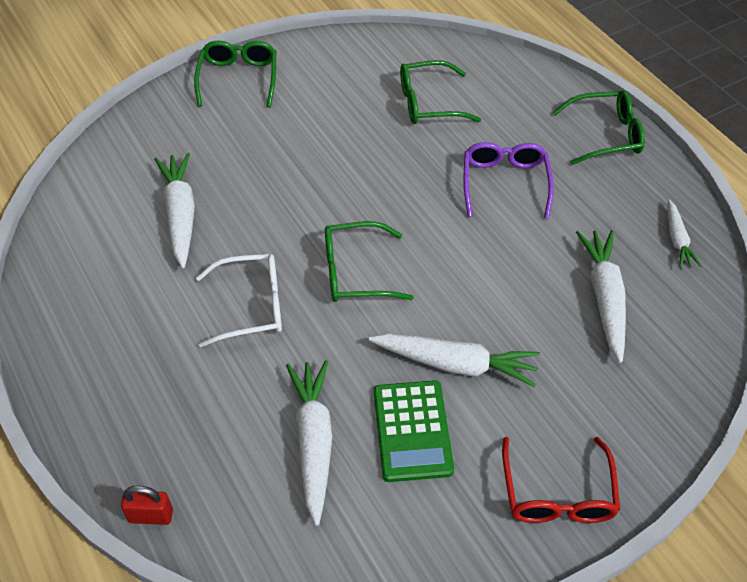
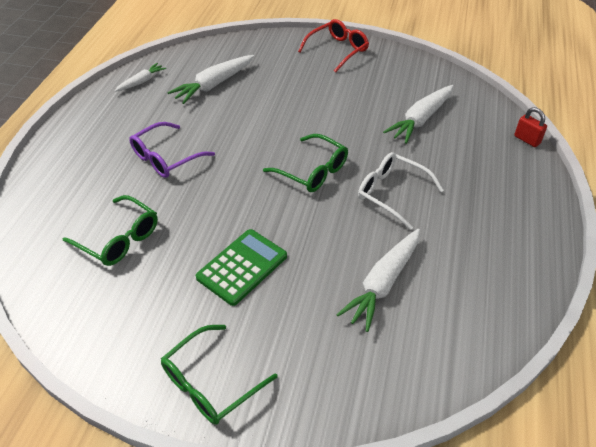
camera: 135 degrees left, 5 degrees down
(412, 431) = (370, 97): green calculator -> green calculator (242, 267)
(456, 364) = (318, 105): white carrot -> none
(606, 135) = (71, 142): green glasses -> none

